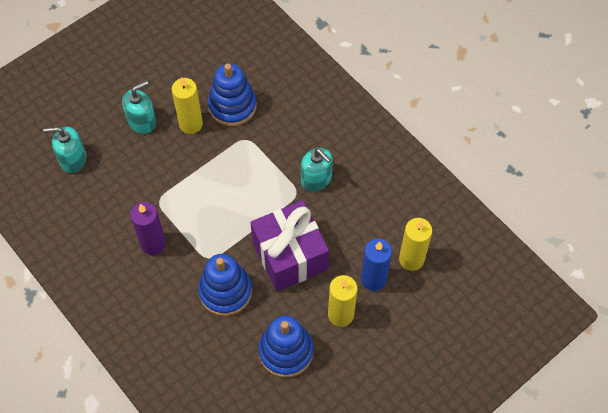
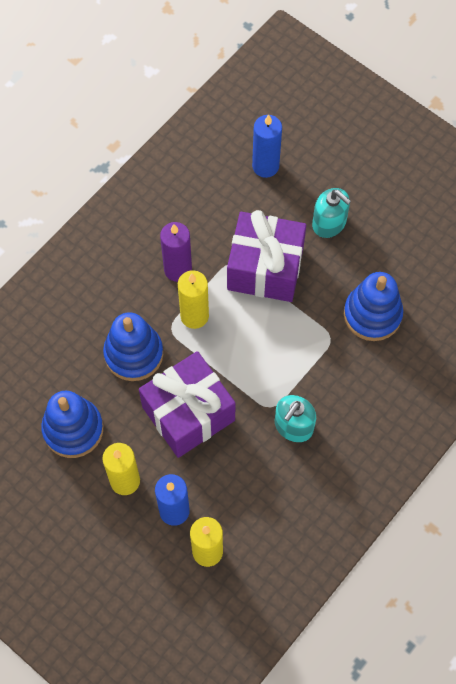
camera: 80 degrees right, 5 degrees up
(73, 159) = (265, 166): turquoise soap dispenser -> blue candle
(171, 176) = (265, 268): none -> purple gift
(191, 124) = (337, 275): yellow candle -> yellow candle (194, 316)

